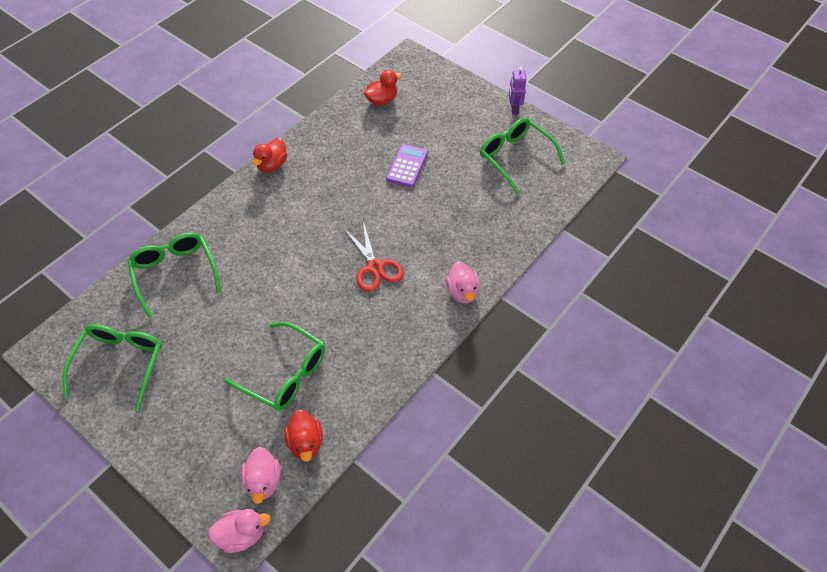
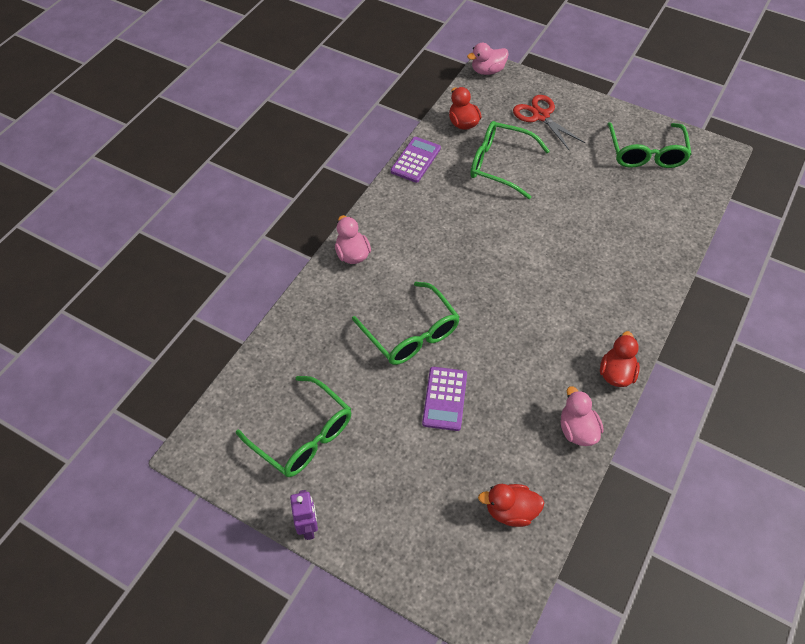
camera: 170 degrees right, 0 degrees up
(175, 273) = (649, 232): green glasses -> green glasses (411, 334)
(263, 481) = (486, 98): pink duck -> pink duck (577, 430)
(375, 267) = (448, 266): red scissors -> red scissors (541, 116)
(376, 395) = (416, 160): none -> purple calculator
(382, 100) = (510, 511): red duck -> red duck turned 45 degrees clockwise

